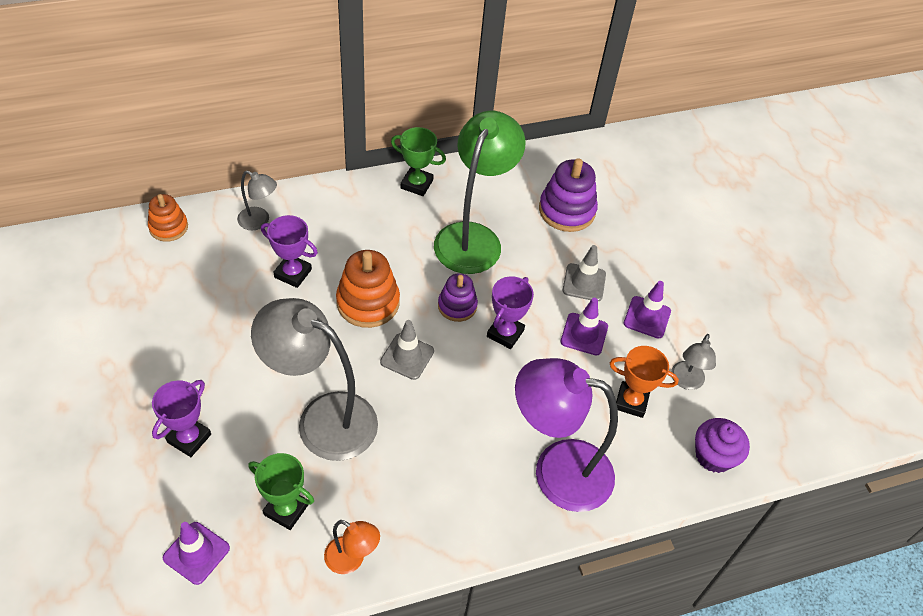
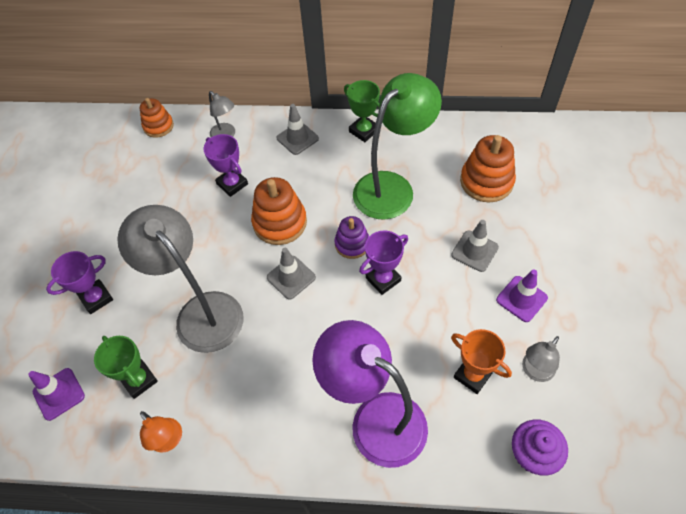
camera: 30 degrees right, 5 degrees up
(345, 207) = (297, 138): none -> grey traffic cone
(567, 210) = (486, 181): purple stacking toy -> orange stacking toy
(584, 334) = (454, 299): purple traffic cone -> none

